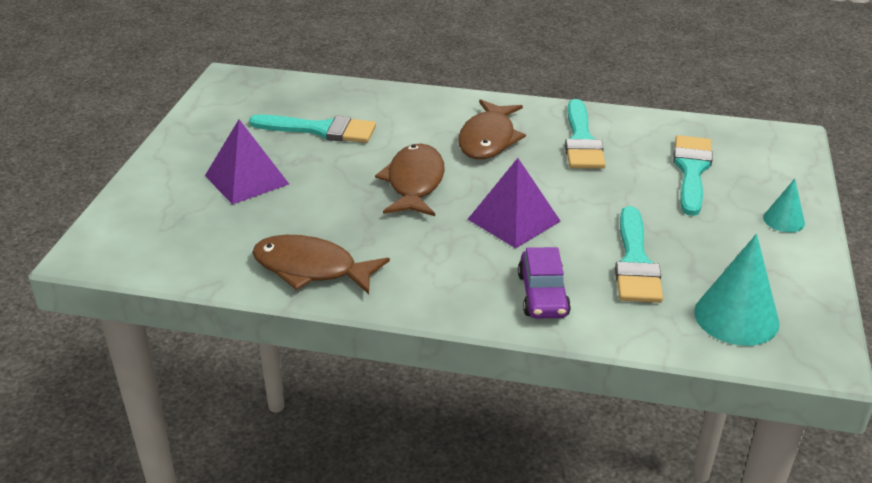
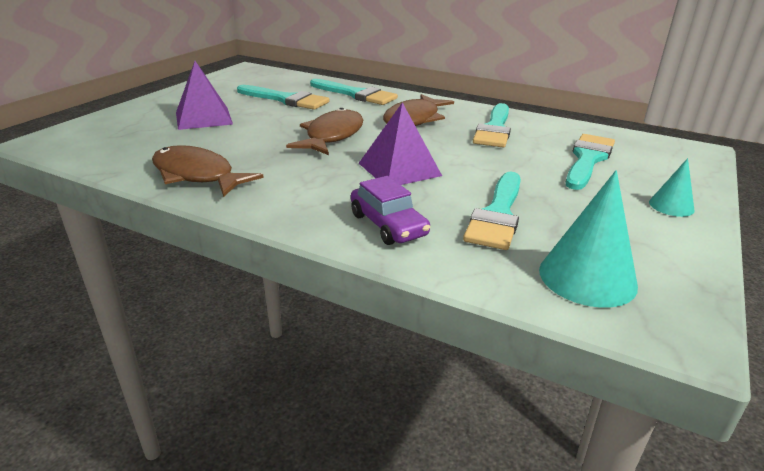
camera: 15 degrees right, 5 degrees down
(398, 106) = (356, 94): none -> turquoise brush
(542, 295) = (388, 225): purple car -> purple car turned 45 degrees counterclockwise

